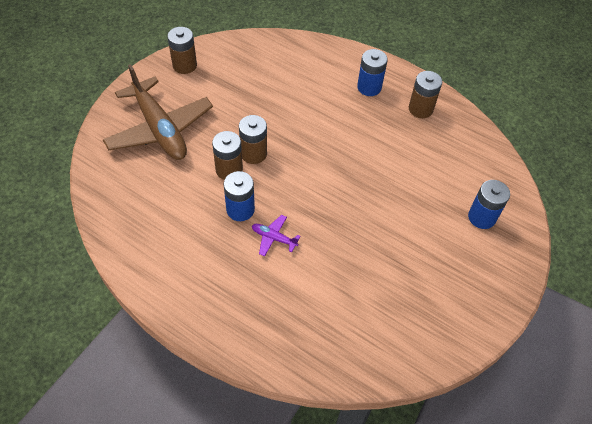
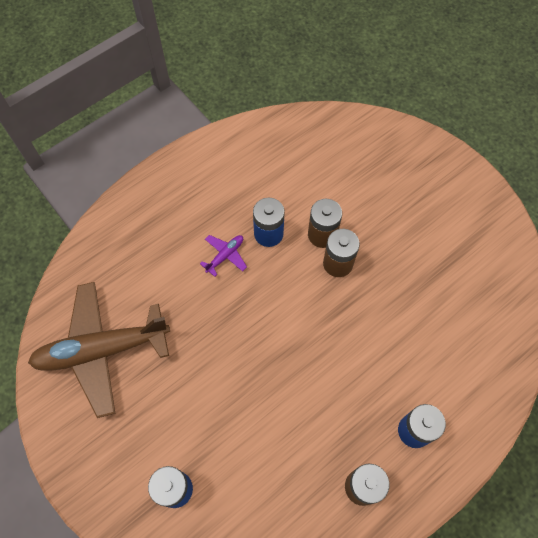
camera: 110 degrees right, 10 degrees up
(160, 129) = (394, 182): brown plane -> brown plane (102, 350)
(184, 65) = (489, 222): brown battery -> none

